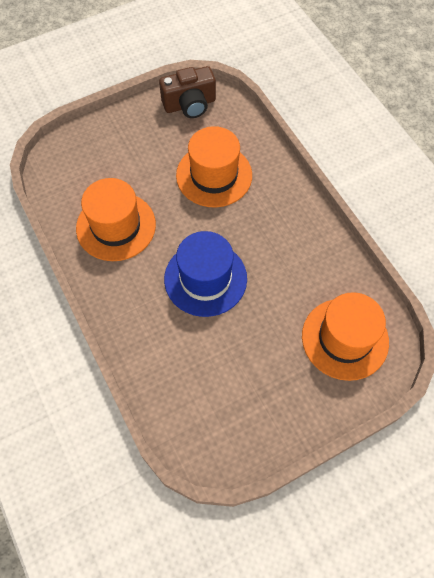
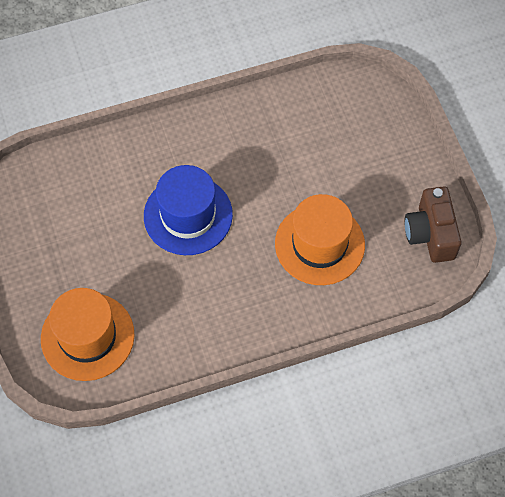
camera: 100 degrees right, 0 degrees up
(116, 226) = (269, 139): orange hat -> none

